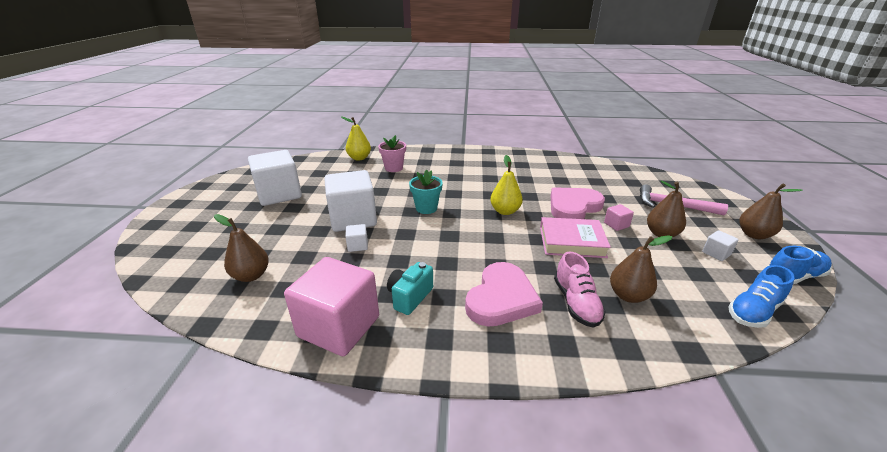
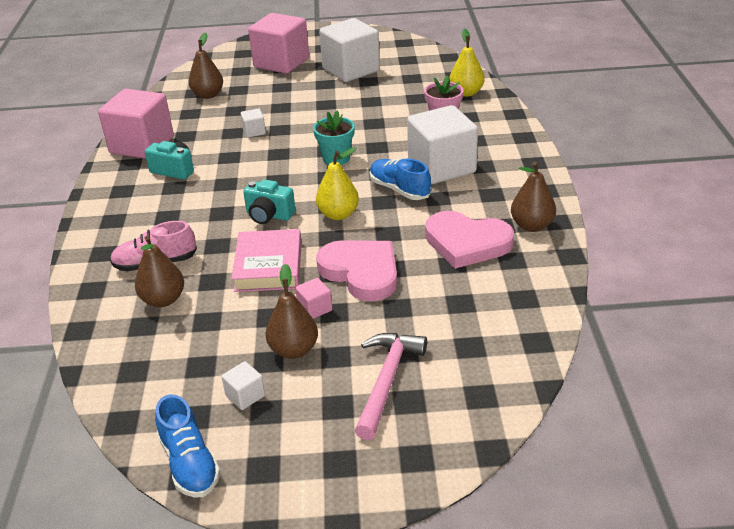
camera: 85 degrees right, 5 degrees up
(223, 227) = (281, 63): none -> pink cube
(353, 219) = (305, 119): white cube -> white cube (441, 167)
(501, 298) = (167, 218): pink heart -> pink heart (467, 243)
(503, 240) = (269, 215): none -> turquoise camera
(753, 311) = (126, 395): blue shoe -> blue shoe (399, 189)
(754, 235) = (300, 458): brown pear -> brown pear (531, 226)

